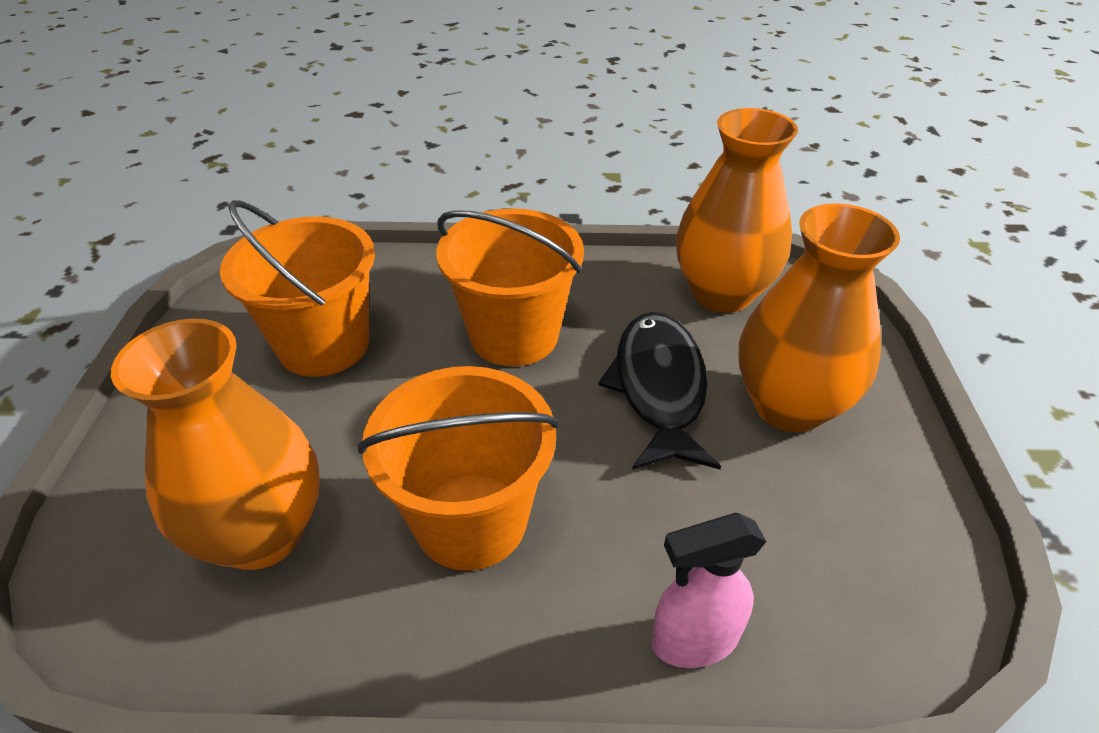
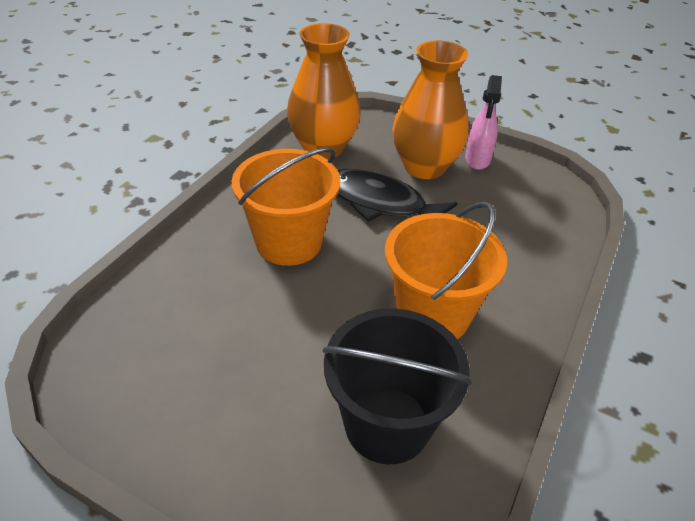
camera: 65 degrees left, 0 degrees up
(262, 533) = (387, 424): orange vase -> black bucket
(323, 345) = (214, 344): orange bucket -> none
(693, 640) = (545, 260): pink spray bottle -> pink spray bottle (477, 160)

